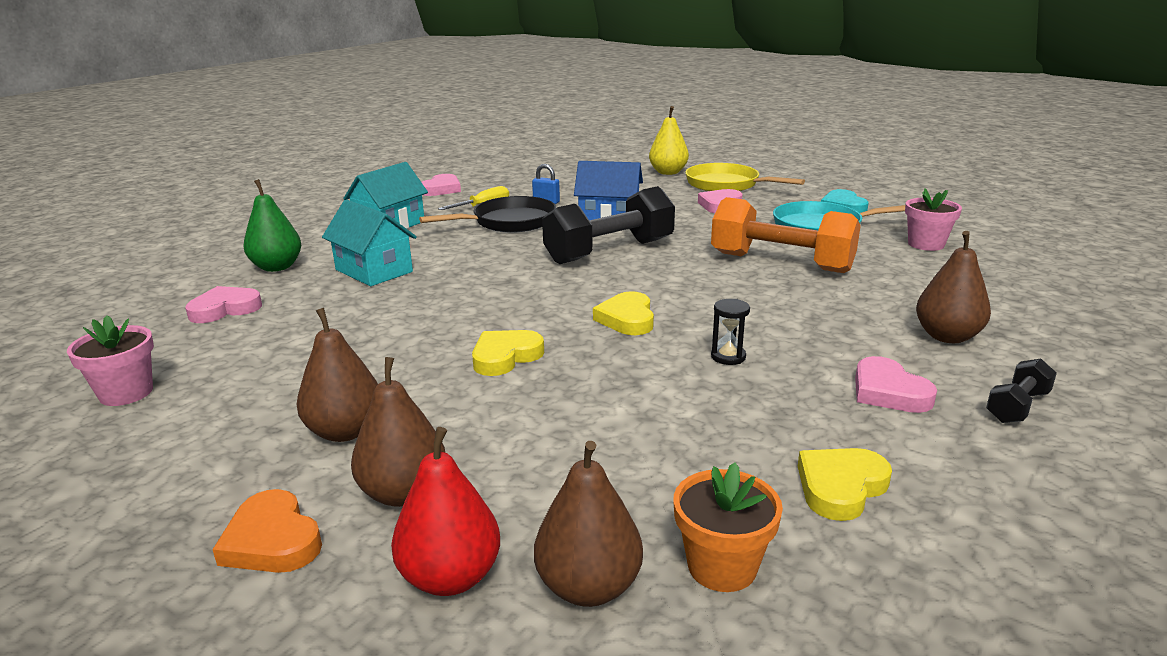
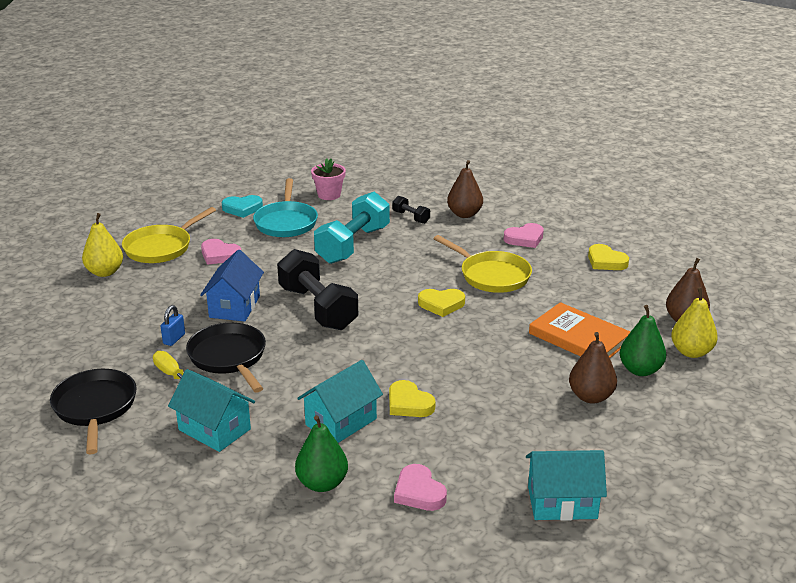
camera: 90 degrees left, 5 degrees up
(126, 393) = (562, 502): pink flower pot -> turquoise house
(272, 540) = (686, 403): orange heart -> none
(404, 493) = (640, 370): brown pear -> green pear
(441, 189) = (95, 408): pink heart -> black pan
(450, 577) = (691, 352): red pear -> yellow pear
(505, 357) = (496, 347): yellow heart -> yellow heart (409, 404)
(526, 431) = (579, 337): none -> orange book
(722, 566) = (663, 292): orange flower pot -> none
(728, 357) = (491, 275): black hourglass -> yellow pan
(781, 263) = (353, 245): orange dumbbell -> turquoise dumbbell
(1017, 407) = (534, 213): black dumbbell -> black dumbbell (411, 217)

